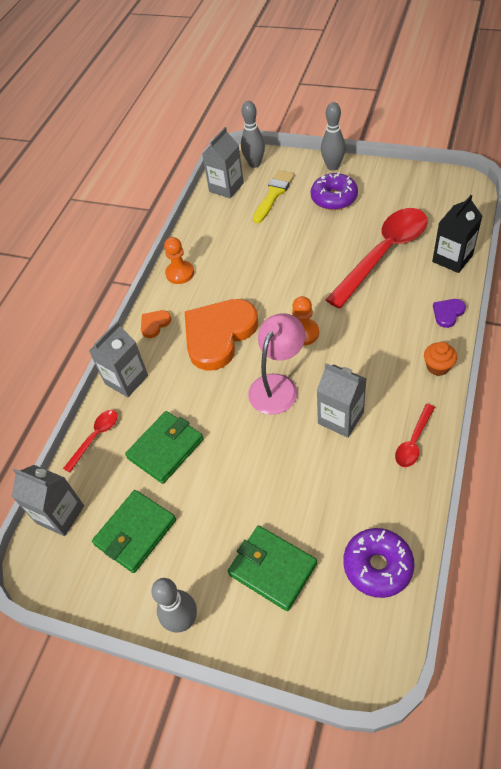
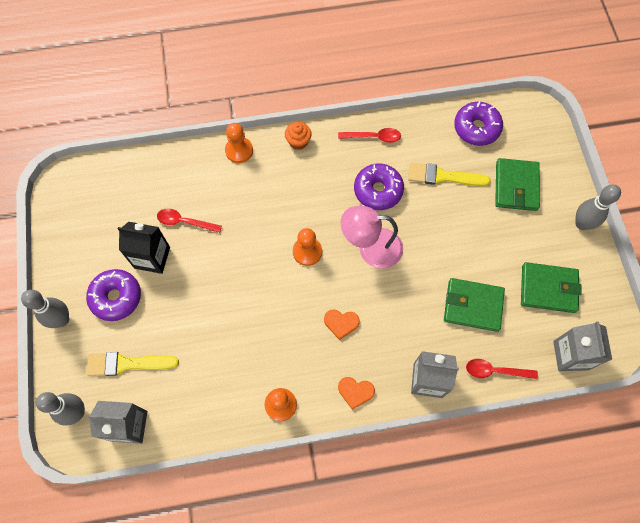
camera: 125 degrees left, 15 degrees up
(219, 335) = (341, 323): orange heart -> orange heart, size x0.41
(326, 491) = (443, 176): none -> yellow brush
(340, 418) = (378, 190): grey carton -> purple donut
(384, 254) = (184, 222): red spoon -> red spoon, size x0.44
(448, 313) = (239, 151): purple heart -> orange pawn
(452, 258) = (172, 165): black carton -> black carton (152, 257)

